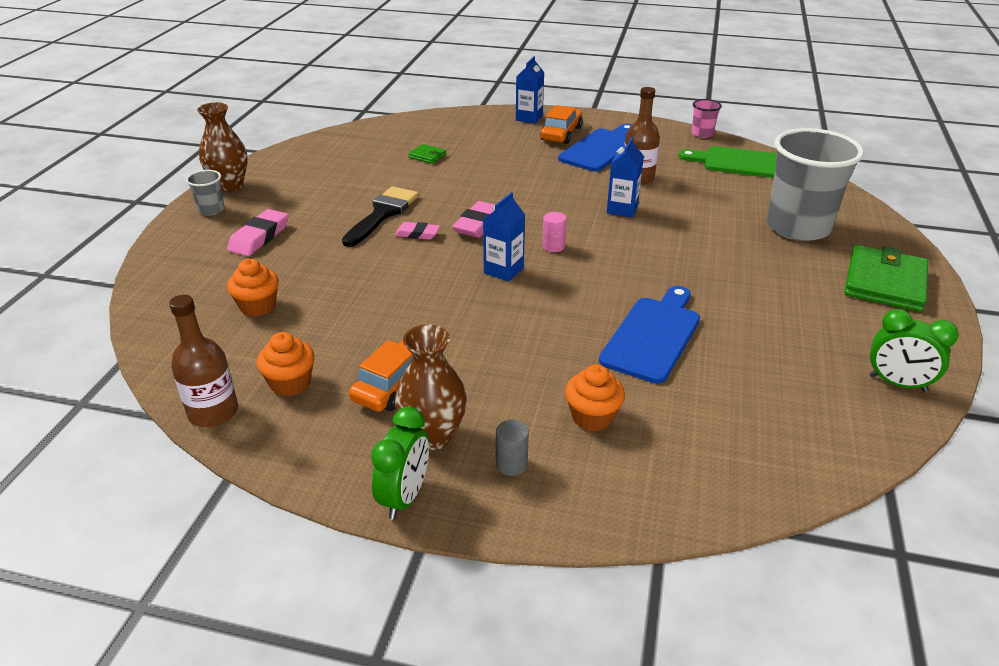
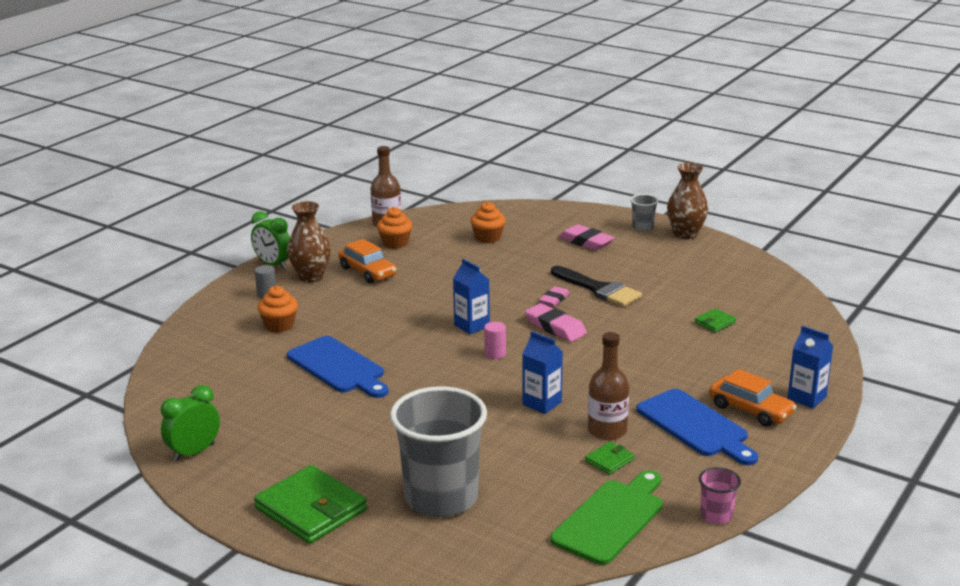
camera: 110 degrees right, 10 degrees down
(676, 172) = (609, 460): none -> green wallet

